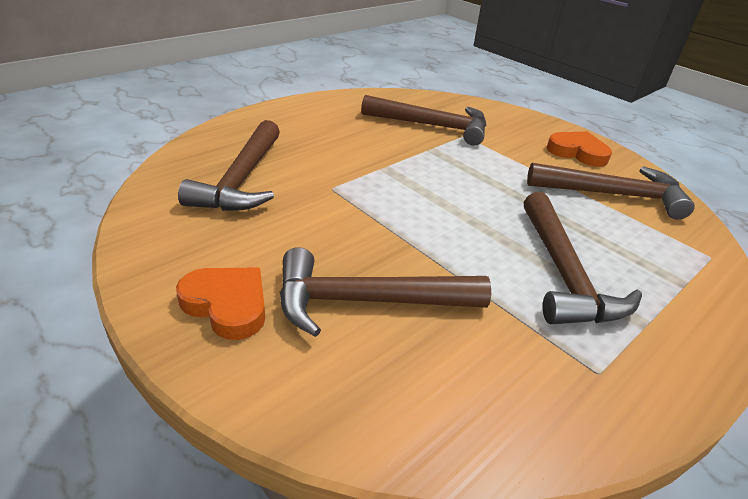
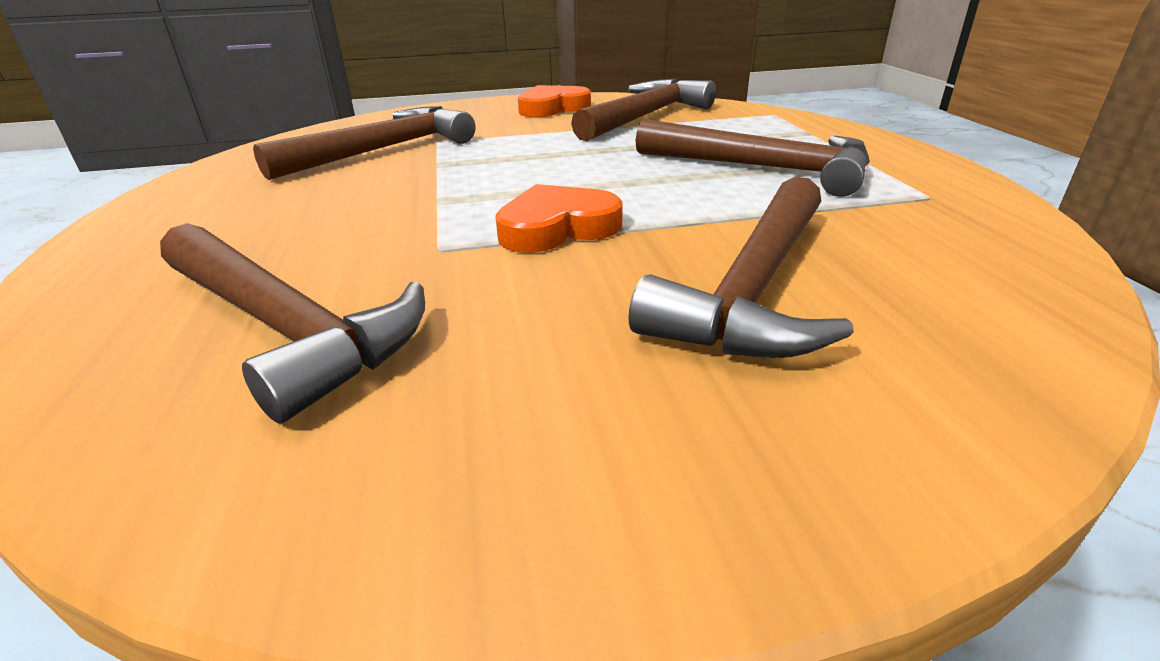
camera: 55 degrees left, 5 degrees down
(227, 305) = (691, 431): orange heart -> orange heart (557, 228)

